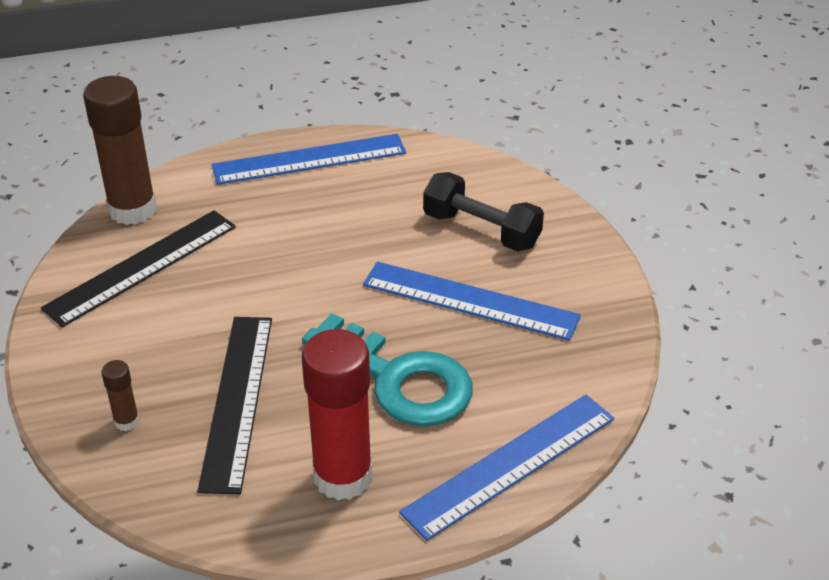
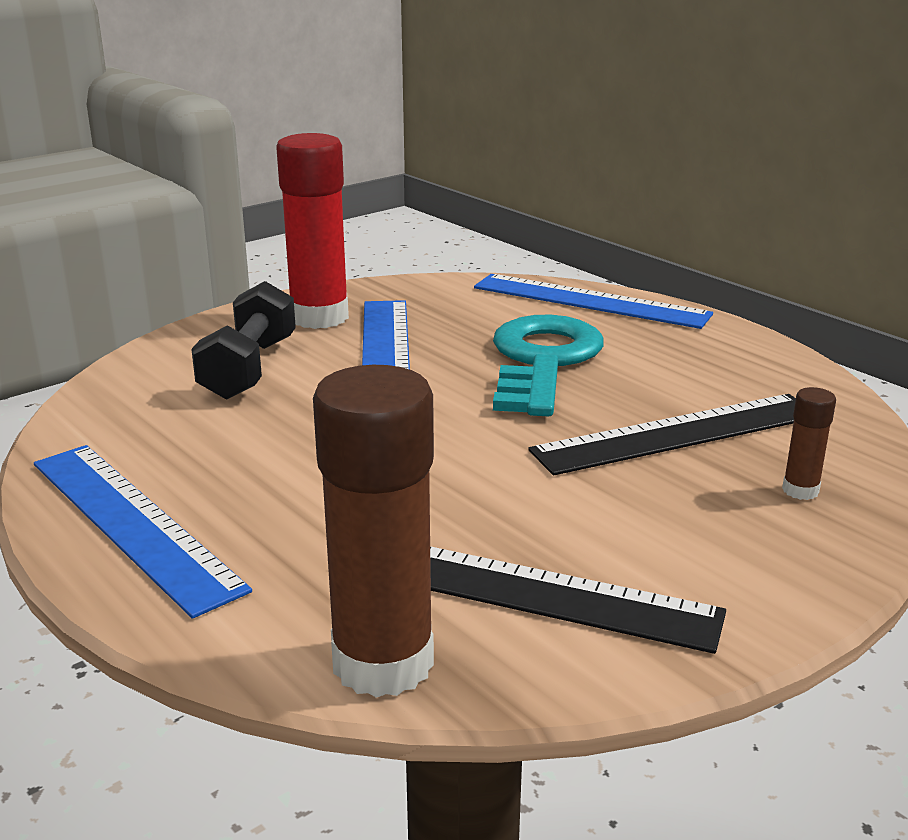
camera: 115 degrees left, 15 degrees down
(343, 477) = (698, 358): red glue stick -> red glue stick (319, 317)

